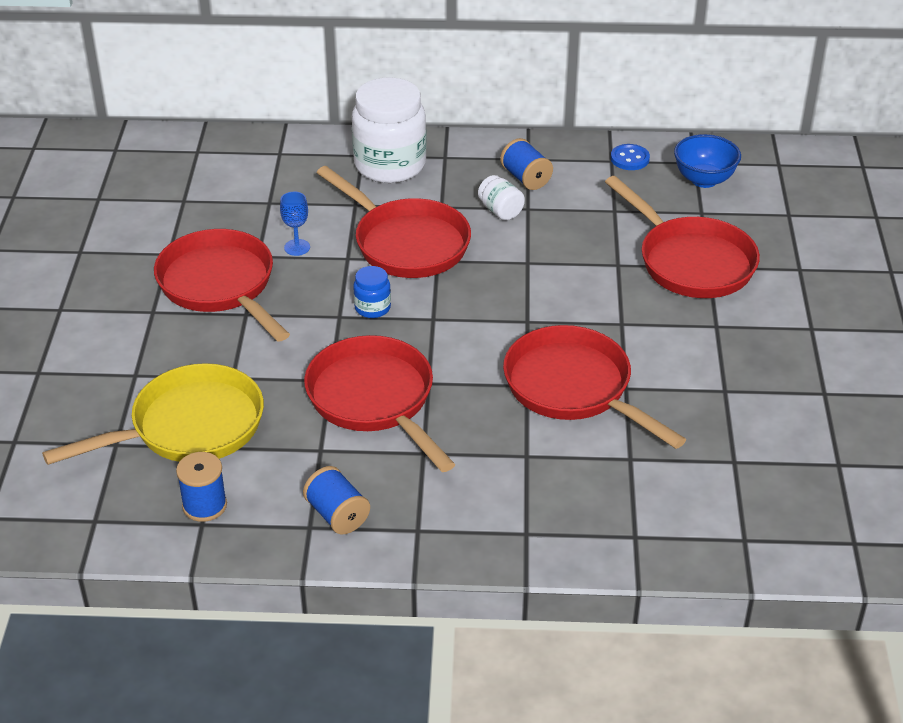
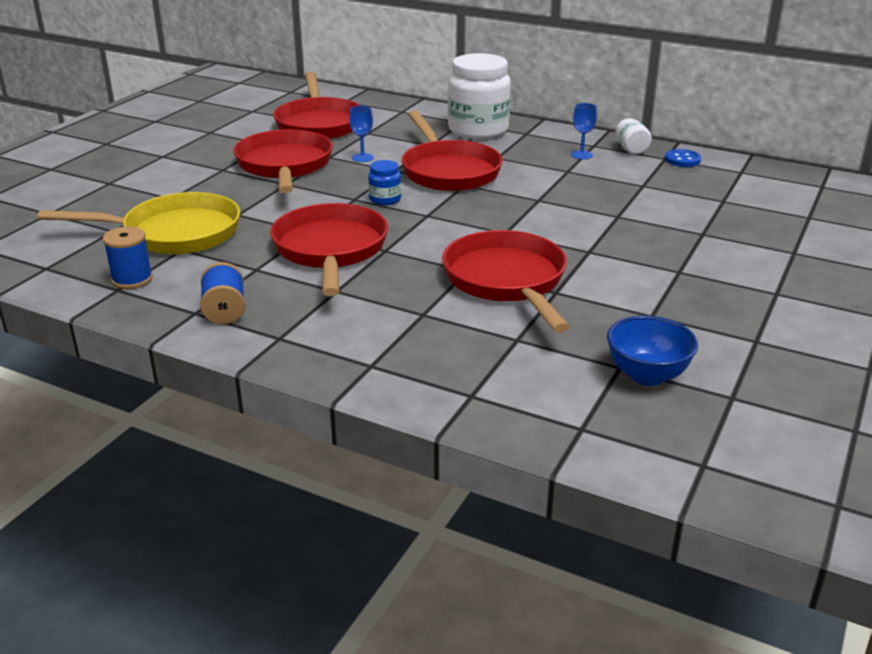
camera: 25 degrees right, 10 degrees down
(500, 211) = (543, 168): white jar -> white jar (631, 149)
(526, 178) = (581, 155): blue spool -> blue goblet
(691, 262) = (688, 227): red pan -> red pan (319, 124)
(704, 180) = (741, 182): blue bowl -> blue bowl (647, 375)

